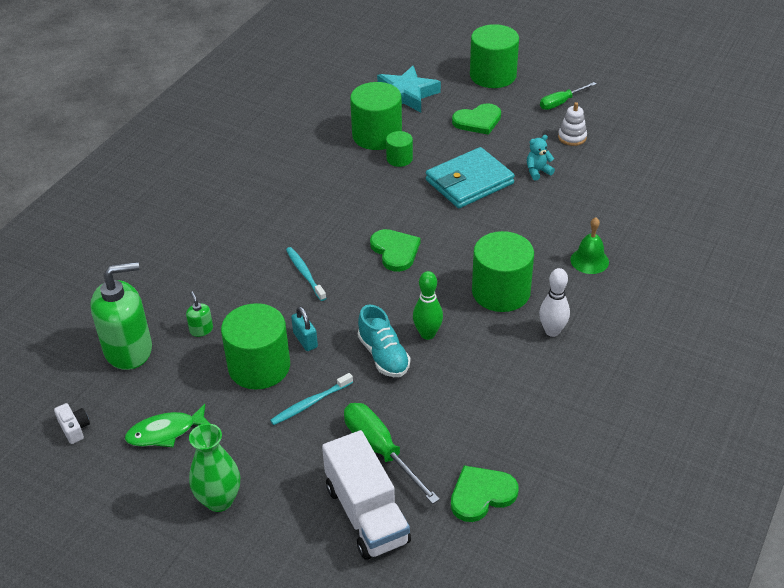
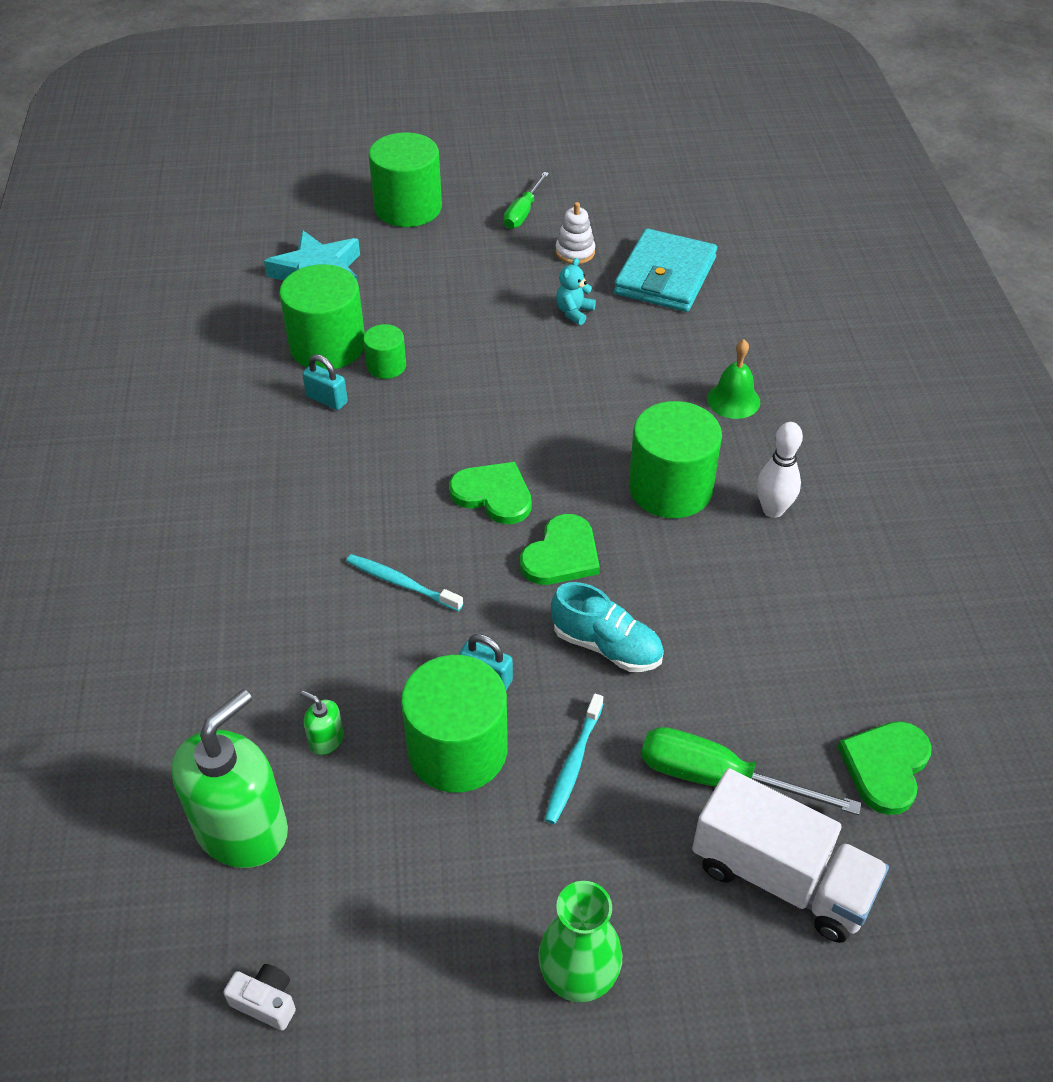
camera: 35 degrees left, 5 degrees up
(165, 432) = (411, 924): green fish -> none
(351, 164) = (327, 399): none -> turquoise padlock
(427, 334) = (634, 588): green bowling pin -> none
(469, 182) = (504, 360): turquoise wallet -> turquoise wallet (665, 276)
(478, 121) = (442, 275): green heart -> green heart (561, 555)

